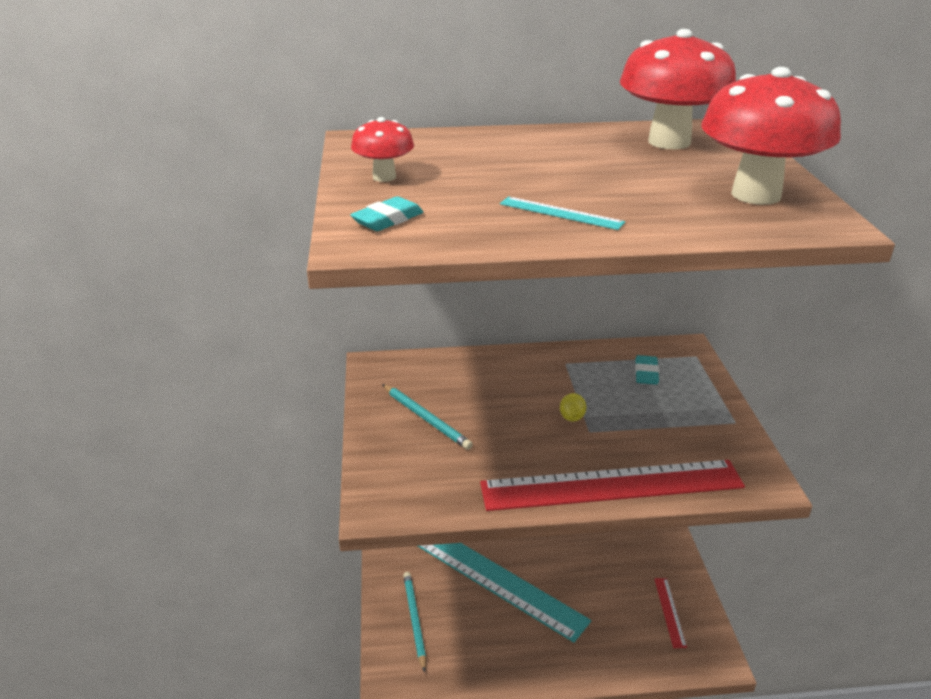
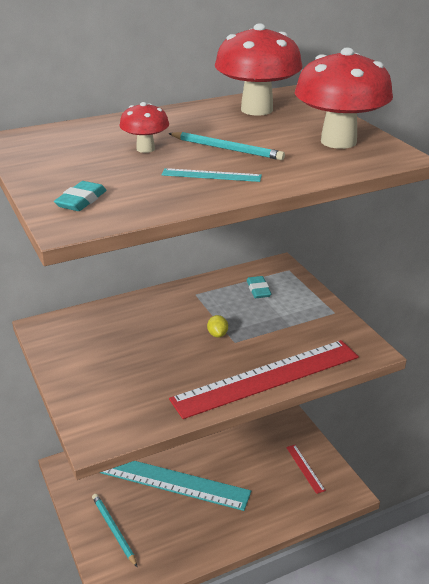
camera: 20 degrees left, 0 degrees up
(384, 177) = (55, 167): red mushroom -> red mushroom (145, 149)
(426, 418) = (104, 360): turquoise pencil -> turquoise pencil (227, 149)

